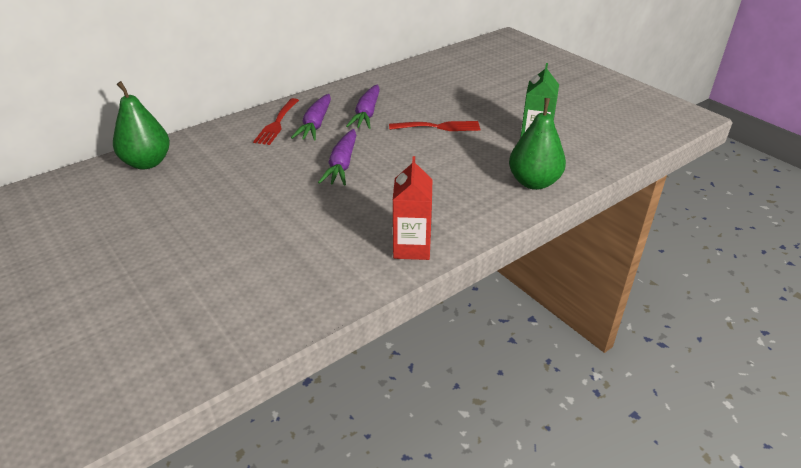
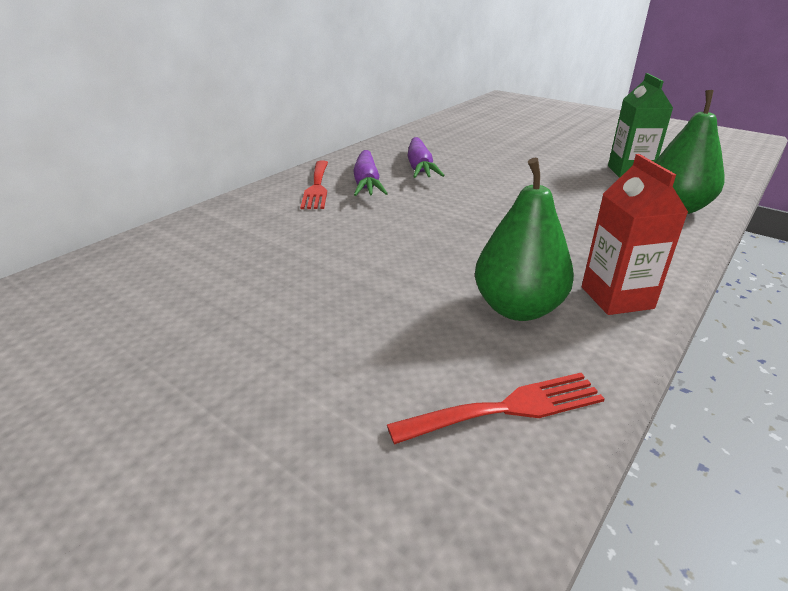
camera: 15 degrees left, 5 degrees down
(147, 163) = (160, 248): green pear -> green pear (517, 308)
(342, 164) = (435, 218): purple carrot -> none
(439, 127) = (513, 170): red fork -> red fork (507, 408)

